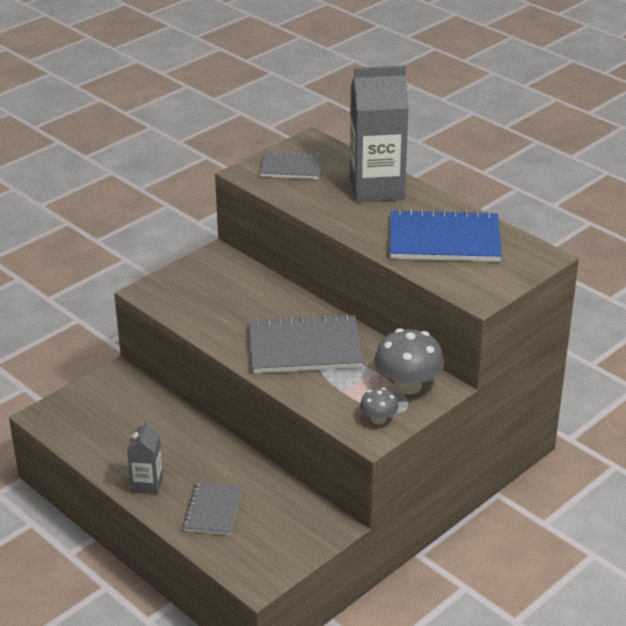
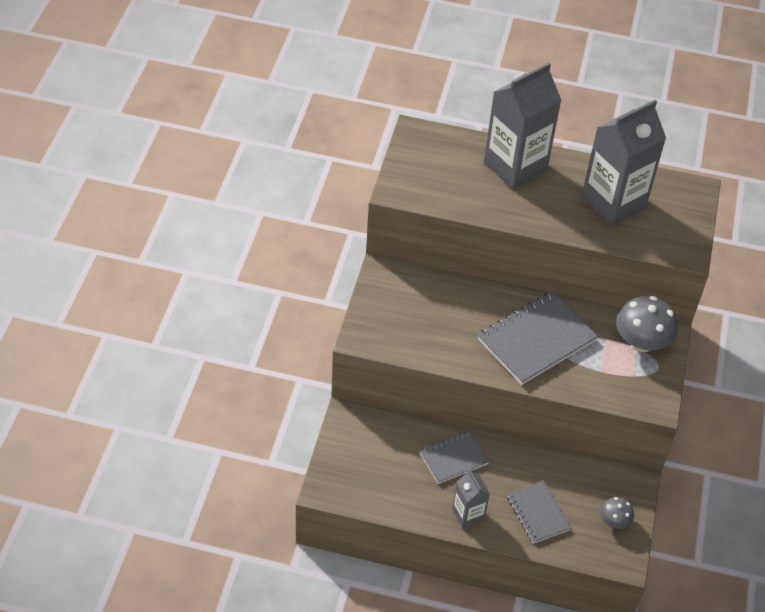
camera: 35 degrees left, 15 degrees up
(291, 167) = (427, 170): grey notebook -> grey notebook (453, 458)
(378, 419) = (648, 385): grey mushroom -> grey mushroom (614, 521)
(444, 240) = (613, 202): blue notebook -> grey carton

